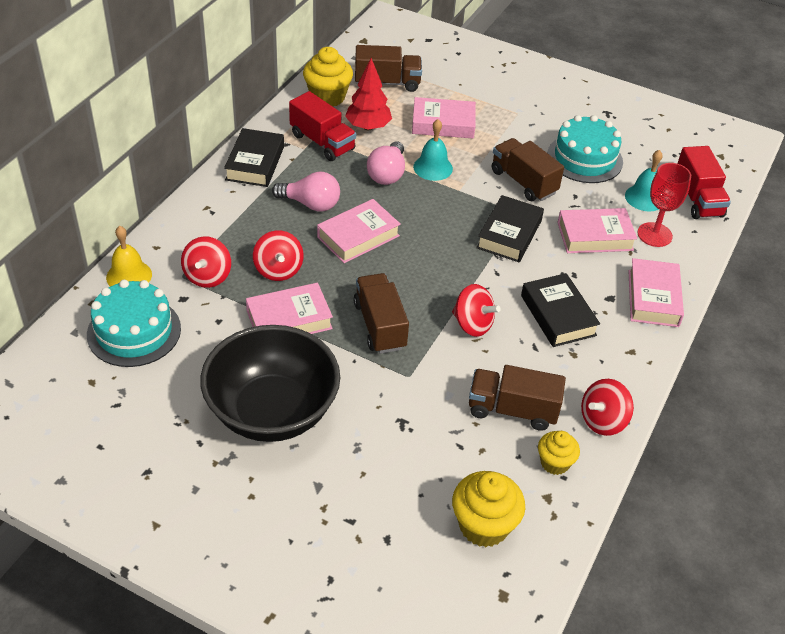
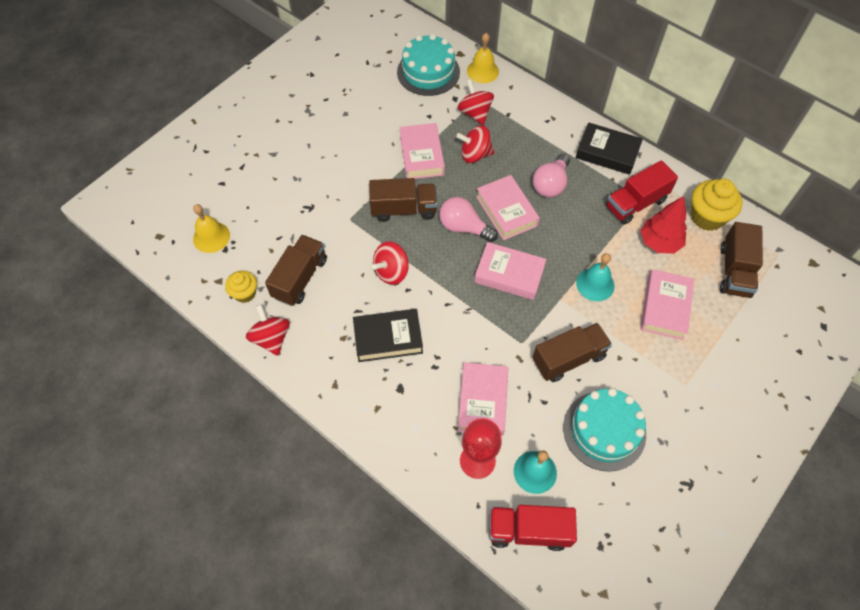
camera: 105 degrees right, 15 degrees up
(208, 276) = (475, 113): red spinning top -> red spinning top turned 45 degrees clockwise
(272, 412) = (339, 137): black bowl -> none
(387, 174) = (587, 246): pink light bulb -> pink light bulb (464, 227)
(483, 525) = (211, 237): yellow cupcake -> yellow bell
(509, 234) = (495, 326): black book -> none
(653, 298) = (392, 426): pink book -> pink book (509, 274)

